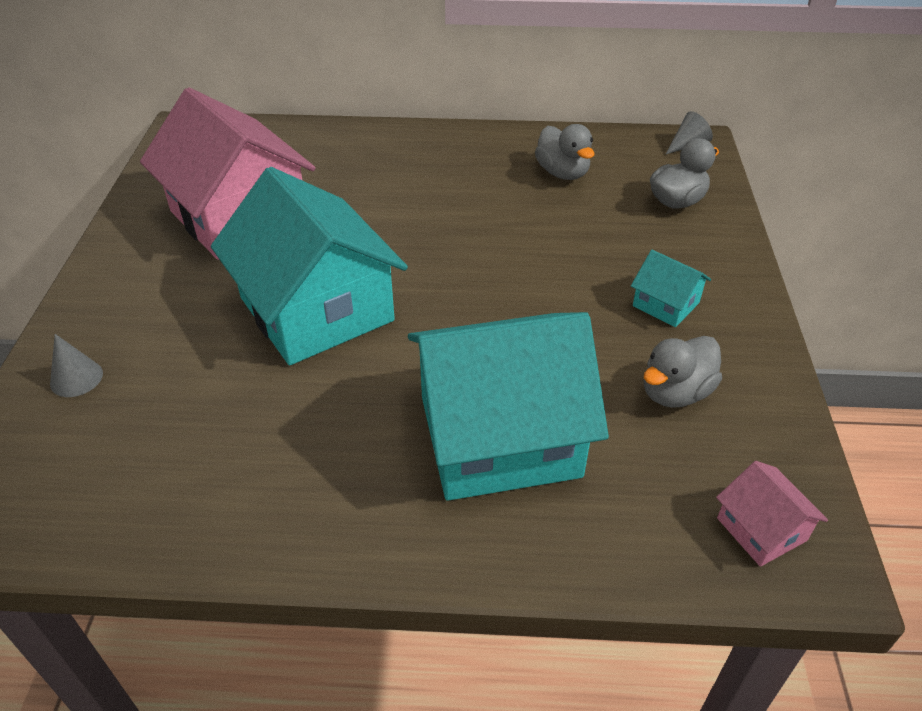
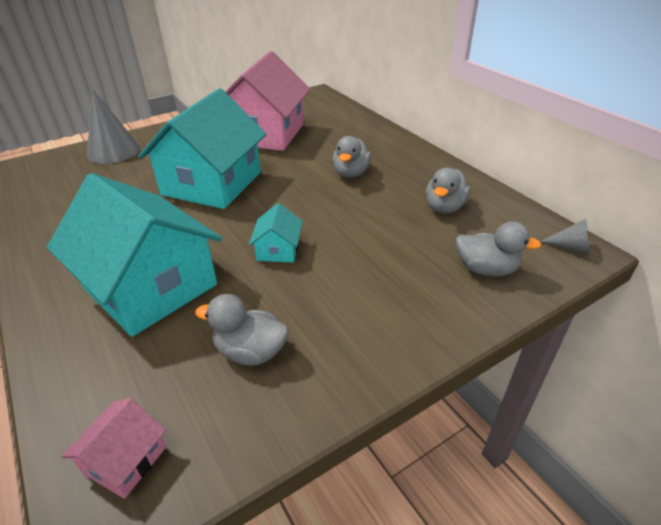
camera: 55 degrees right, 5 degrees down
(76, 378) = (113, 151): grey cone -> grey cone, size x1.96
(428, 196) = (351, 173): none -> grey duck
(666, 304) = (349, 310): turquoise house -> turquoise house (278, 250)

